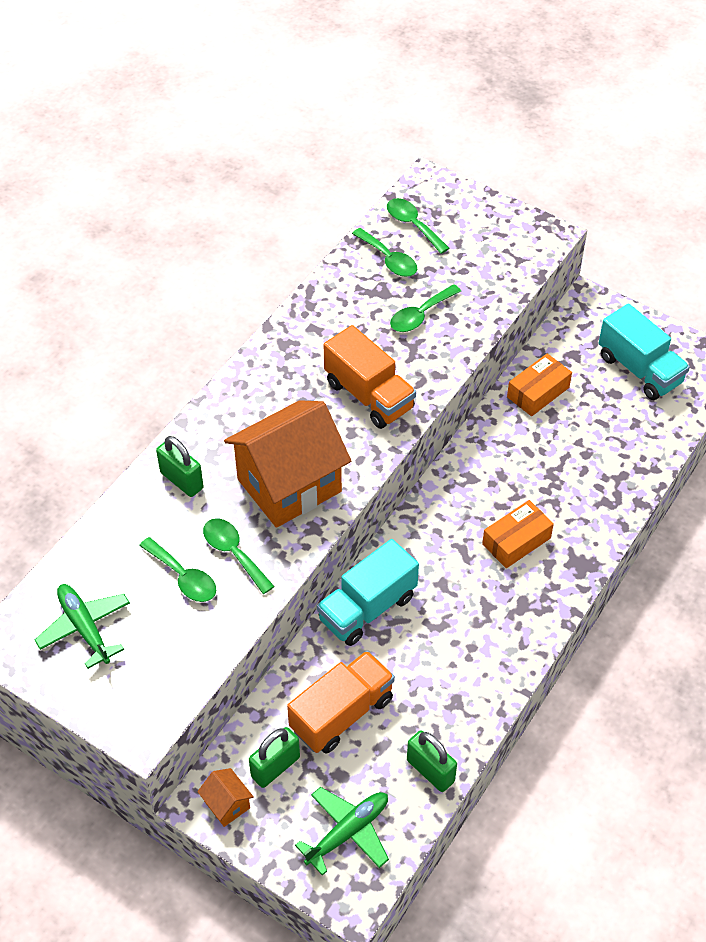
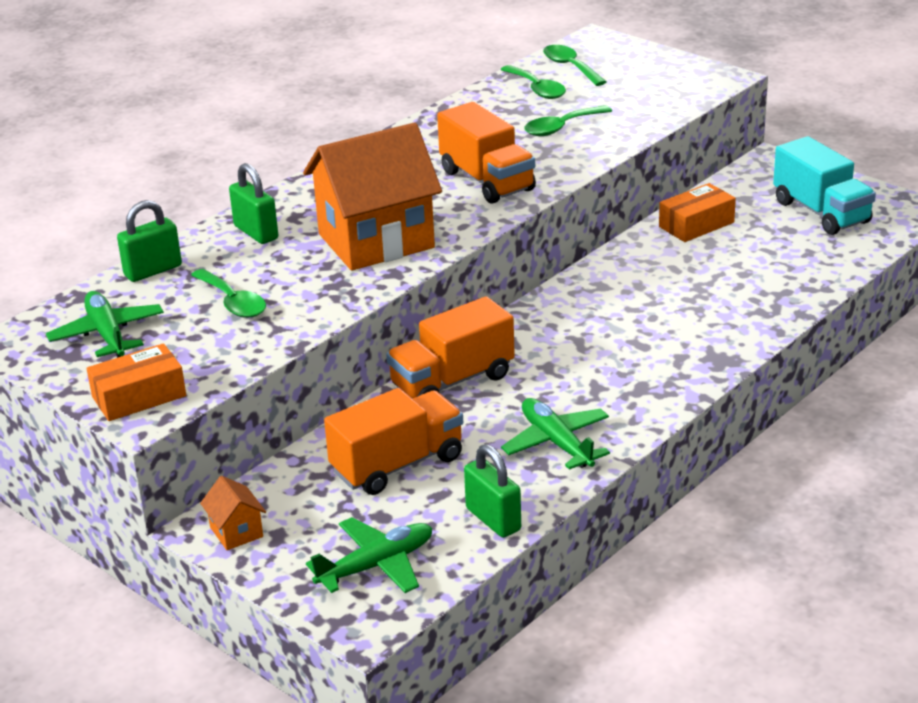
camera: 10 degrees right, 20 degrees down
(234, 553) = (296, 287): green spoon -> none
(275, 767) = (304, 504): green padlock -> green padlock (153, 271)
(367, 608) = (452, 381): turquoise truck -> orange truck
(465, 676) = (556, 442): none -> green plane
(516, 541) = (645, 337): orange box -> orange box (139, 396)

